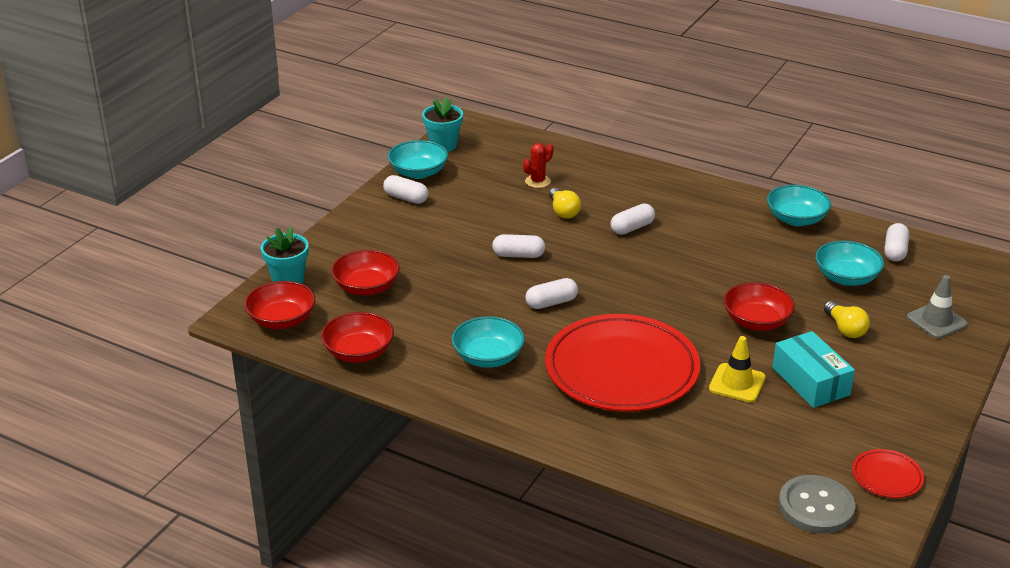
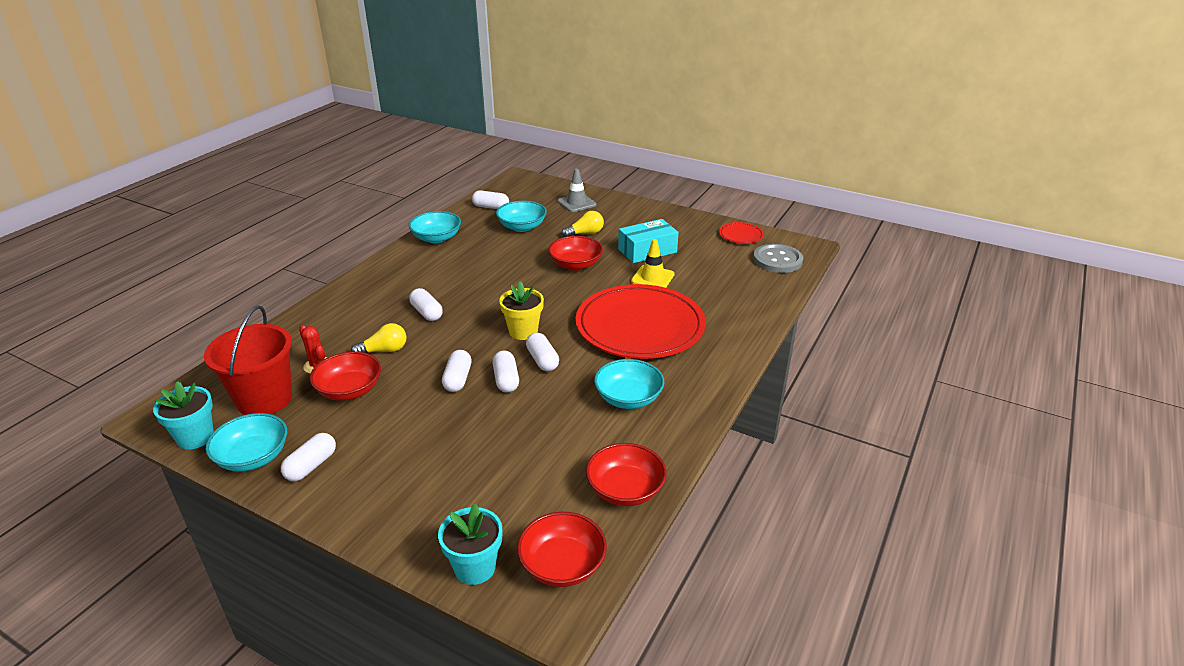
camera: 90 degrees left, 0 degrees up
(366, 287) = (501, 491): red bowl -> red bowl (349, 390)
(490, 165) = (264, 399): none -> red bucket
(518, 282) = (506, 380): none -> white capsule
(603, 289) = (523, 331): none -> yellow flower pot

